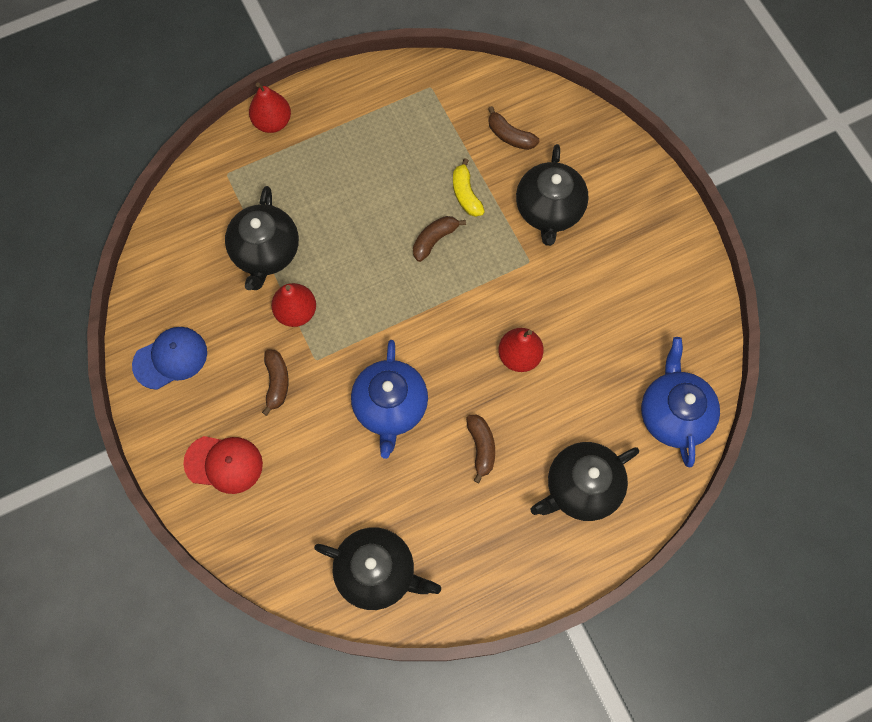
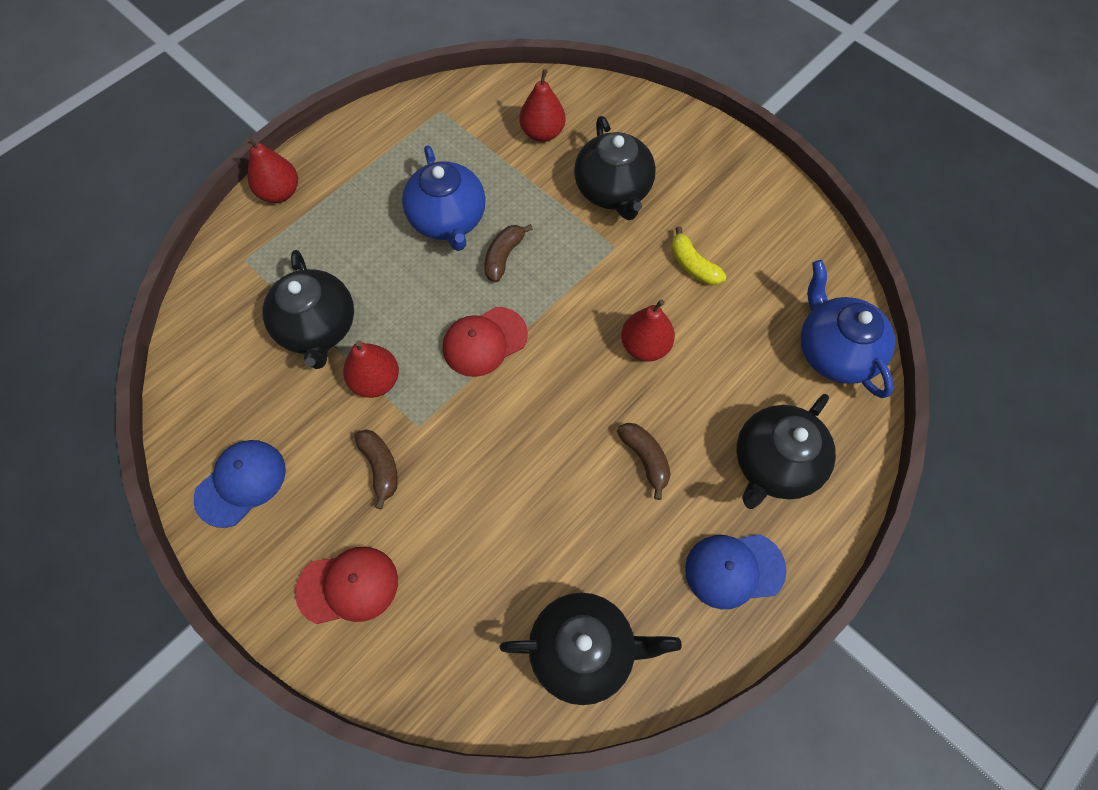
camera: 20 degrees left, 5 degrees down
(390, 407) = (524, 449): blue teapot -> blue teapot (448, 220)
(392, 308) = (484, 342): none -> red cap
(466, 194) = (519, 201): yellow banana -> yellow banana (693, 265)
(510, 136) = (542, 133): brown banana -> red pear
(513, 556) = (734, 569): none -> blue cap

